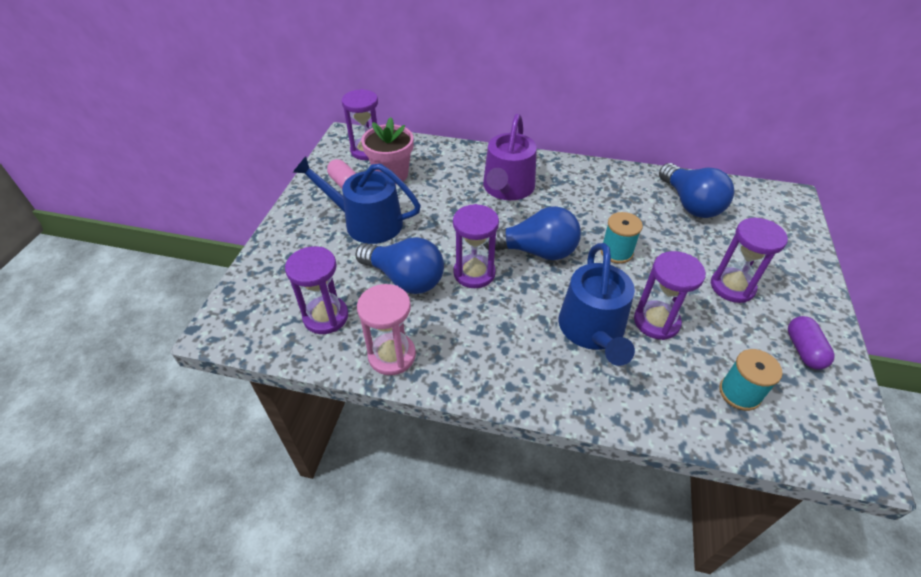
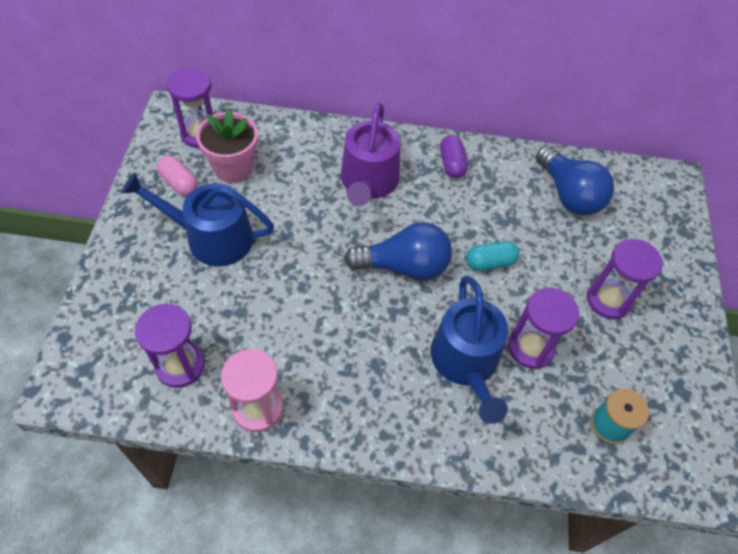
camera: 10 degrees left, 10 degrees up
(405, 279) = (262, 311): blue light bulb -> none
(474, 273) = (338, 299): purple hourglass -> none
(616, 252) = (490, 262): turquoise spool -> turquoise capsule
(803, 350) = (673, 371): purple capsule -> purple capsule (451, 164)

